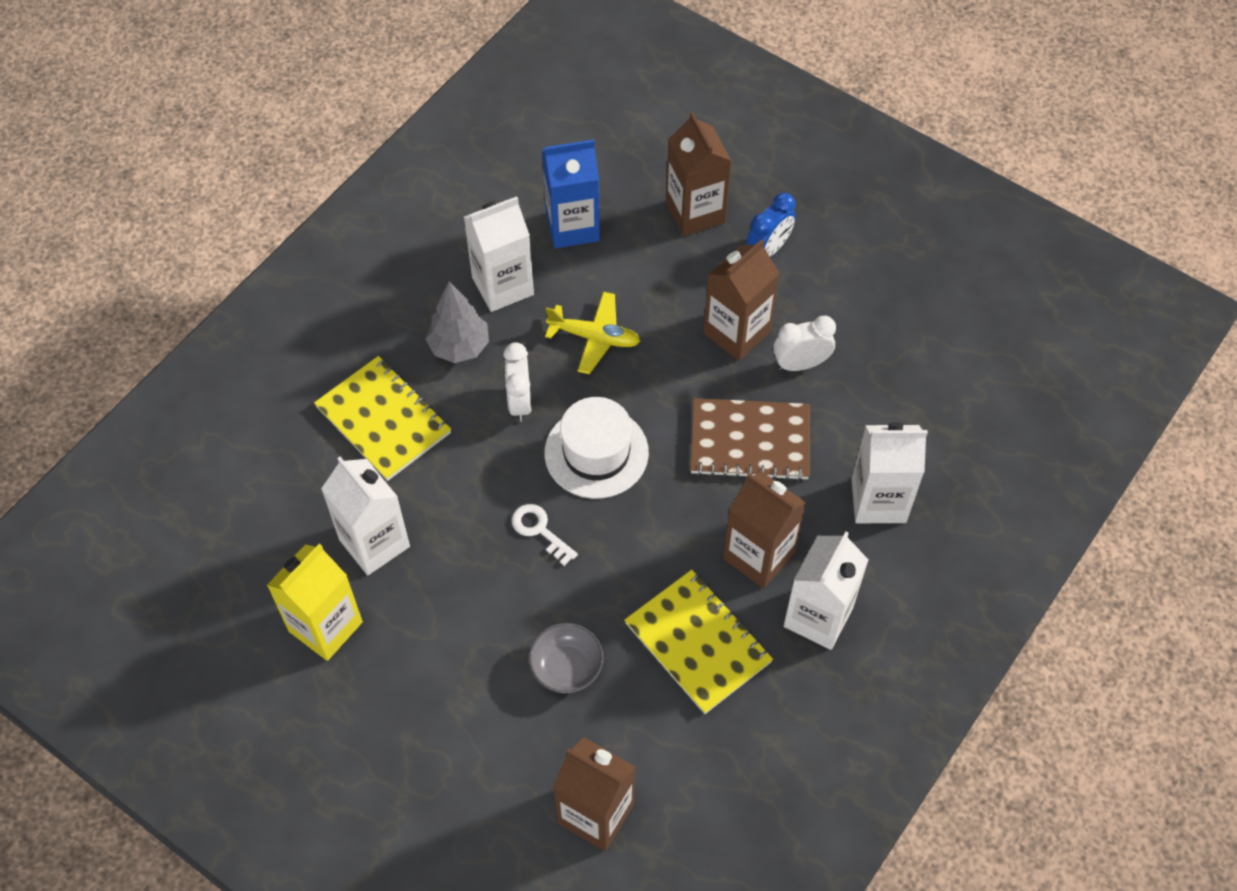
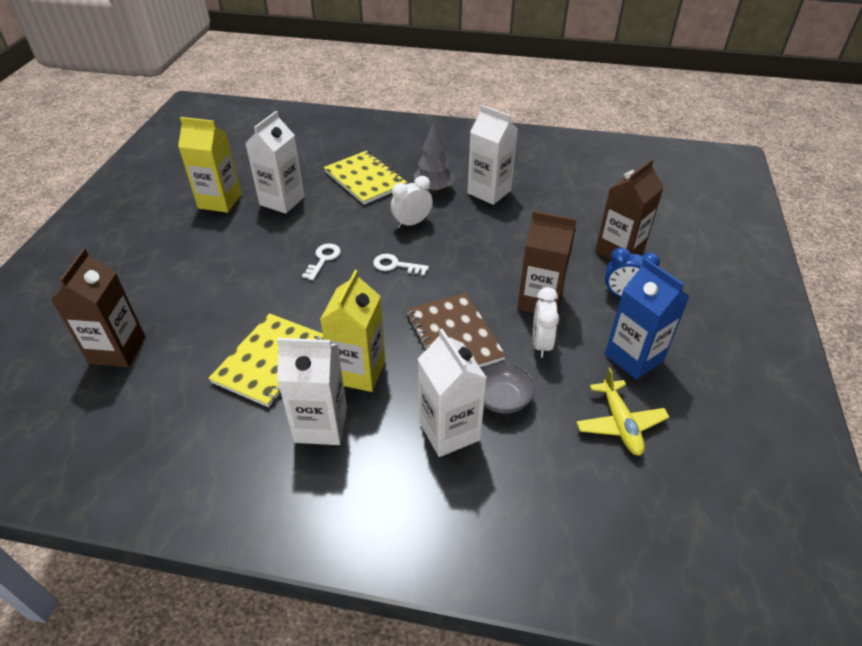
camera: 65 degrees right, 15 degrees down
(383, 420) = (365, 179): yellow notebook -> yellow notebook turned 60 degrees counterclockwise
(566, 667) = (226, 302): grey bowl -> grey bowl (502, 399)
(572, 226) = (556, 204): blue carton -> blue carton (634, 357)
(594, 337) = (482, 238): yellow plane -> yellow plane (620, 423)
(596, 452) = (395, 265): white hat -> white key
(758, 556) = (358, 372): brown carton -> yellow carton
(800, 364) = (541, 344): white clock -> white clock turned 135 degrees counterclockwise

